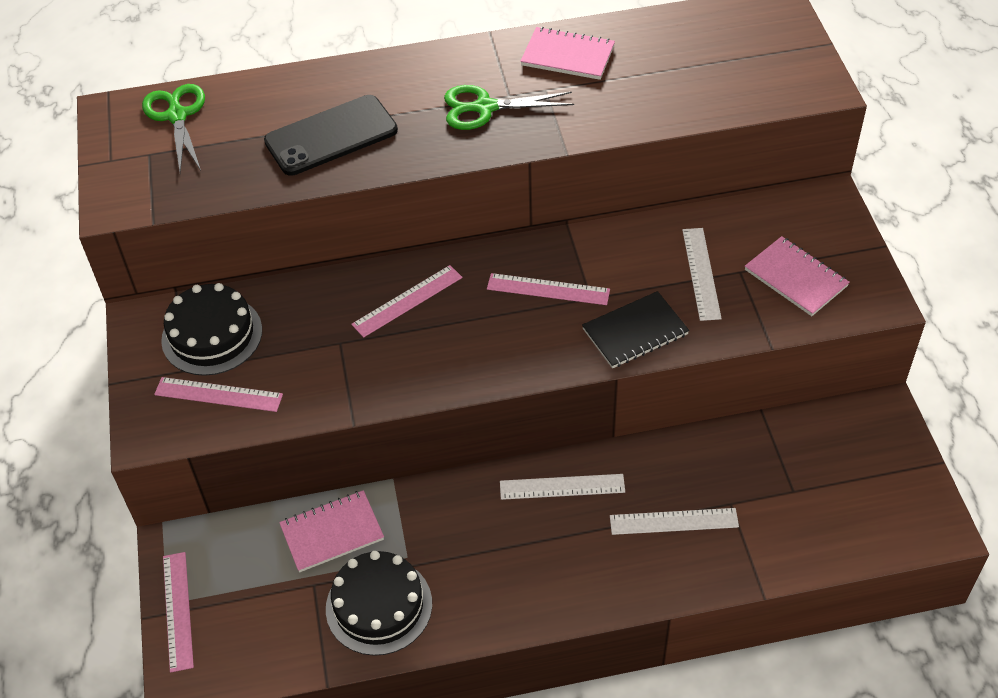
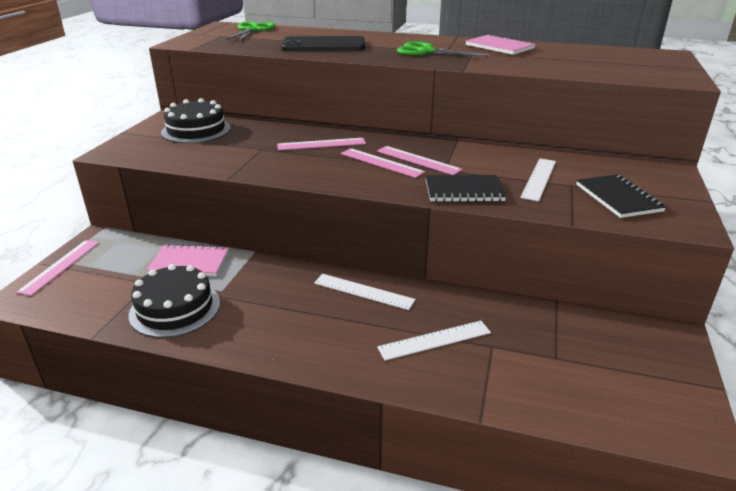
camera: 25 degrees right, 20 degrees down
(218, 394) = (169, 149): pink ruler -> pink ruler (381, 162)
(673, 521) = (434, 340): white ruler -> white ruler turned 45 degrees counterclockwise
(795, 278) = (618, 198): pink notebook -> black notebook

